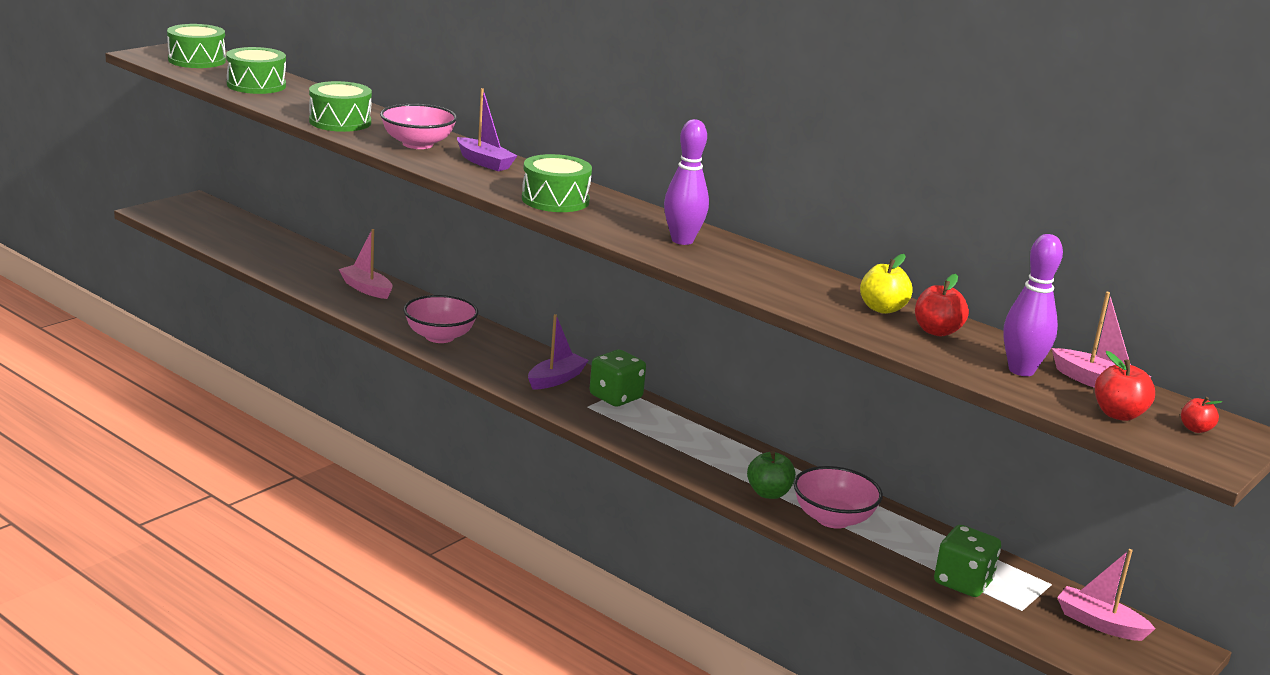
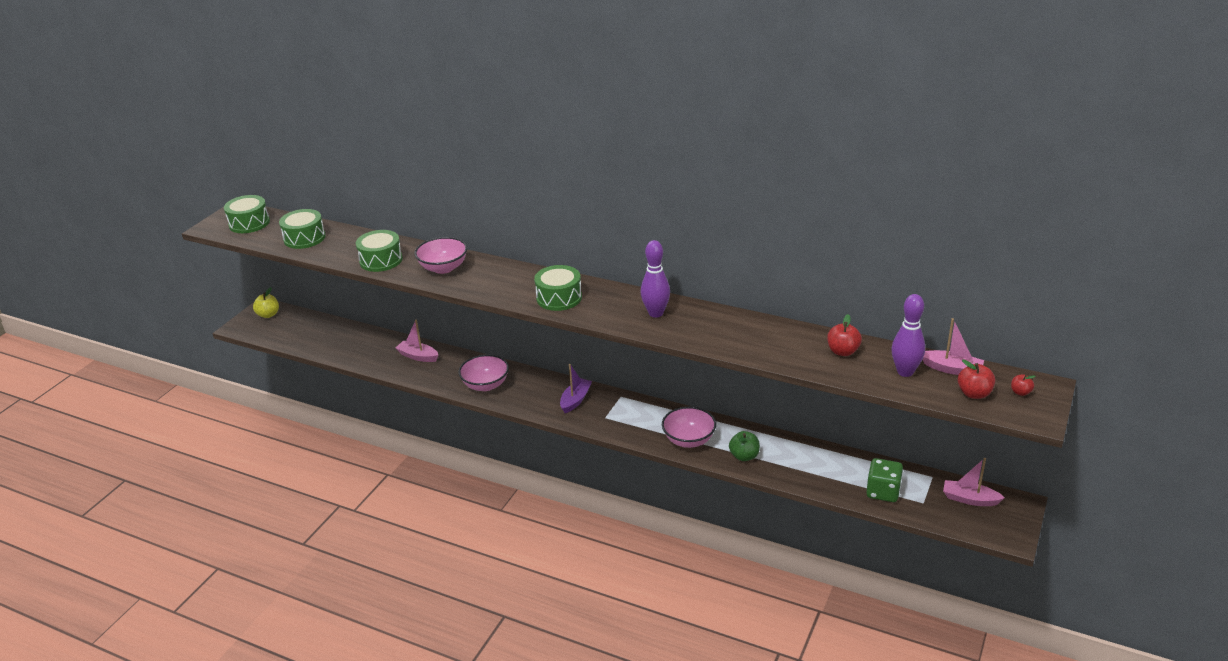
camera: 10 degrees left, 10 degrees up
(484, 162) = (495, 273): purple boat -> none
(615, 397) = (619, 404): green dice -> none
(833, 519) = (790, 465): pink bowl -> pink bowl (689, 440)
(882, 309) = (802, 340): yellow apple -> yellow apple (268, 315)

